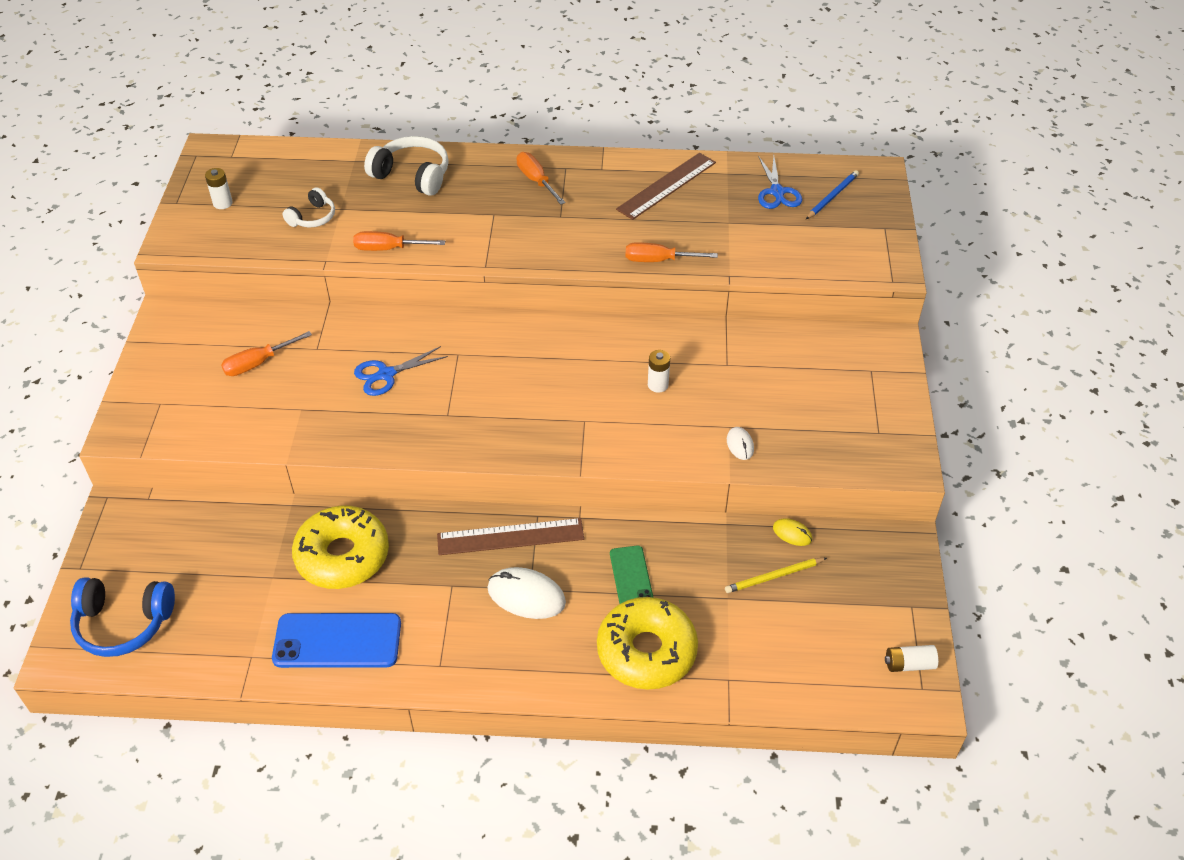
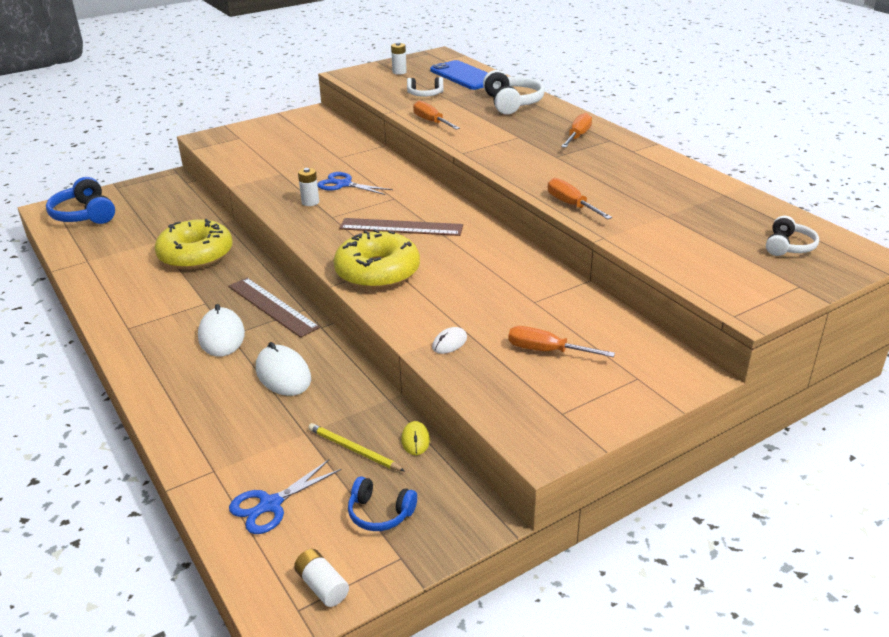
camera: 55 degrees right, 15 degrees down
(258, 363) = (304, 148): orange screwdriver -> orange screwdriver (547, 351)
(337, 641) = (121, 283): blue phone -> blue phone (464, 76)
(631, 576) = (283, 374): green phone -> white mouse
(646, 651) = (211, 413): yellow donut -> yellow donut (377, 272)
(658, 385) = (467, 280): white battery -> white battery (310, 202)
(666, 186) = (660, 178): brown ruler -> brown ruler (401, 227)
(777, 192) = (743, 221): blue scissors -> blue scissors (271, 505)
(832, 196) = (788, 246): blue pencil -> white headphones
(858, 596) = (380, 513): none -> blue headphones

